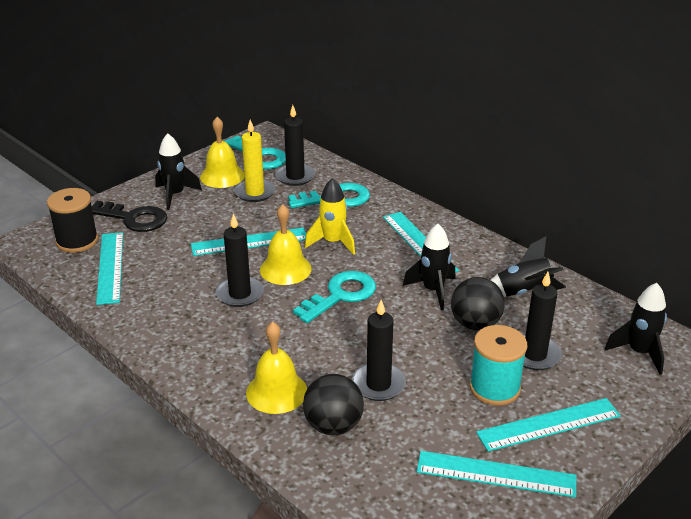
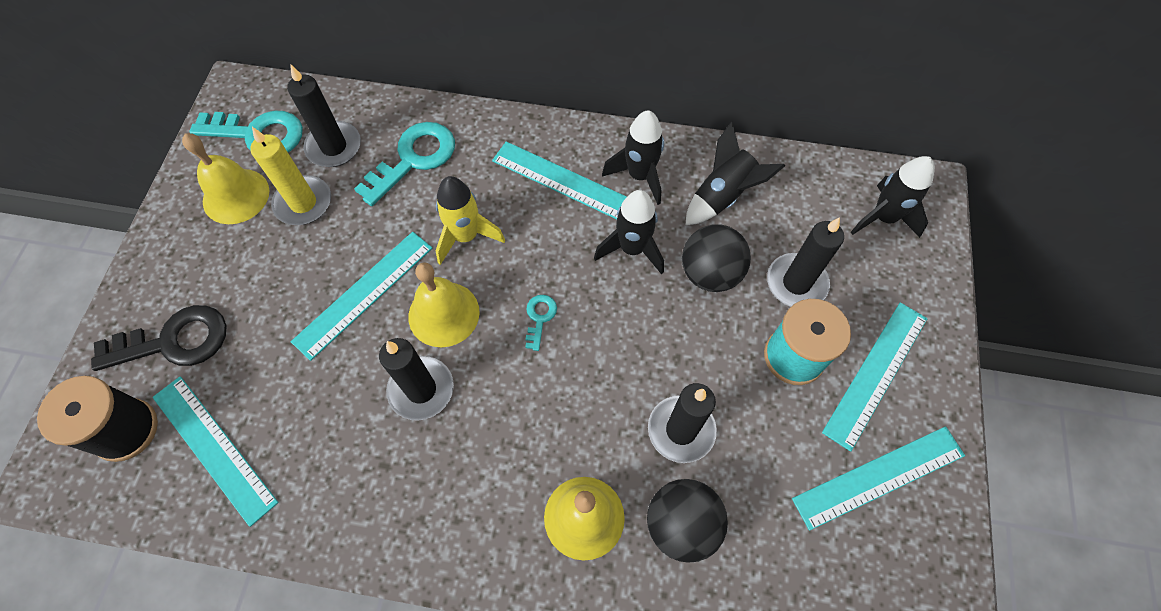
camera: 35 degrees left, 30 degrees up
(175, 195) = (198, 265): black rocket -> black rocket (639, 176)
(341, 295) = (539, 318): turquoise key -> turquoise key, size x0.48

